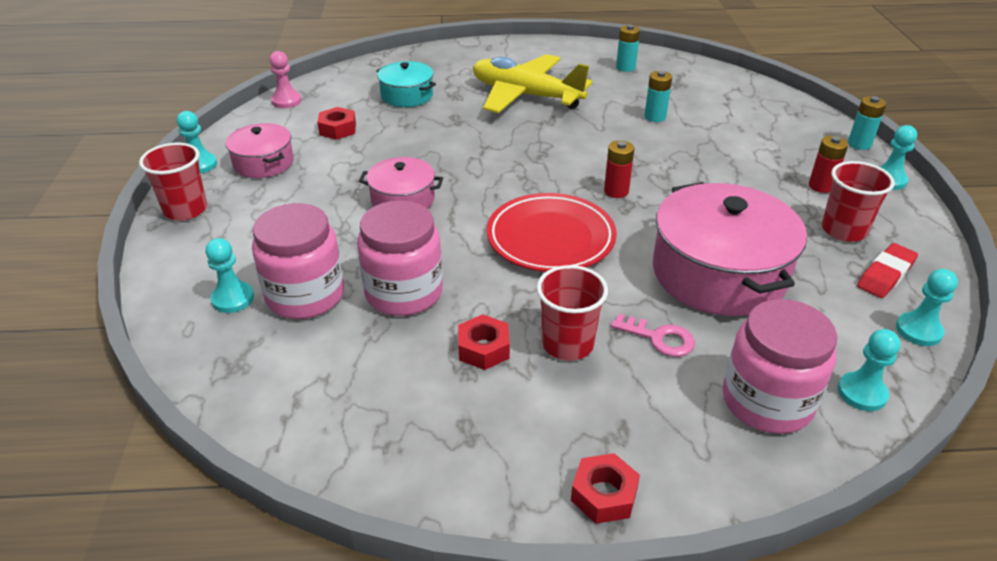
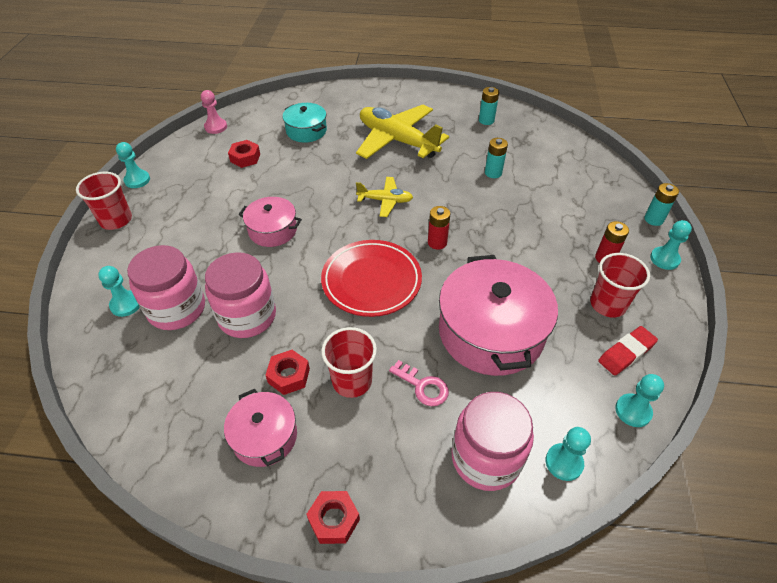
camera: 10 degrees right, 10 degrees up
(263, 163) = (182, 183): pink pot -> pink pot (265, 436)
(535, 156) = (385, 201): none -> yellow plane

